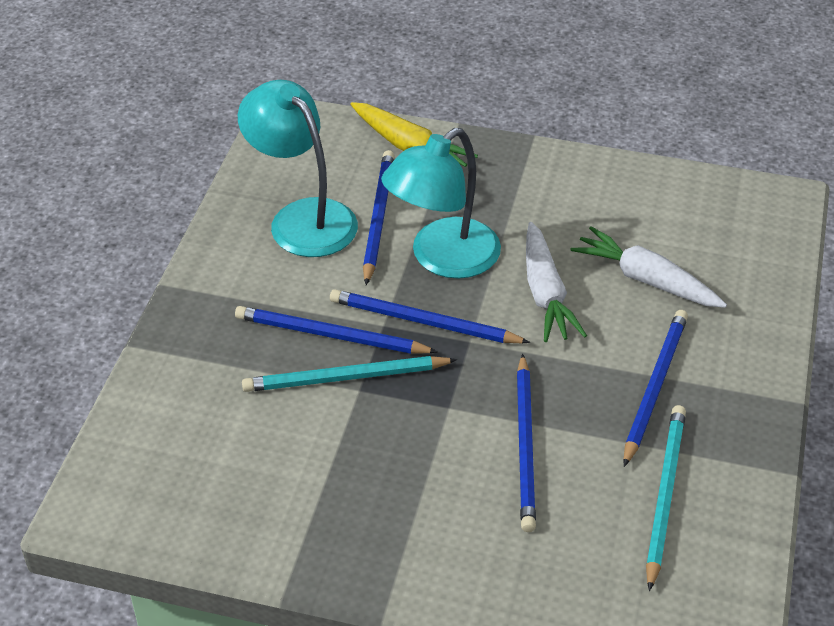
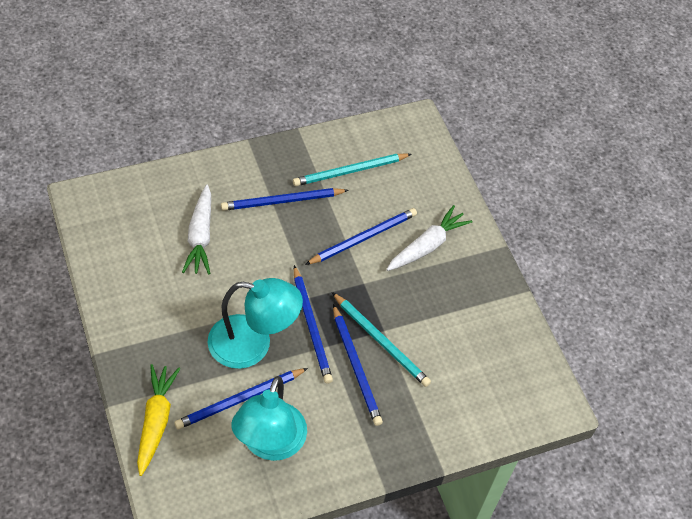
camera: 130 degrees left, 10 degrees up
(545, 294) = (246, 278): white carrot -> white carrot (427, 245)

